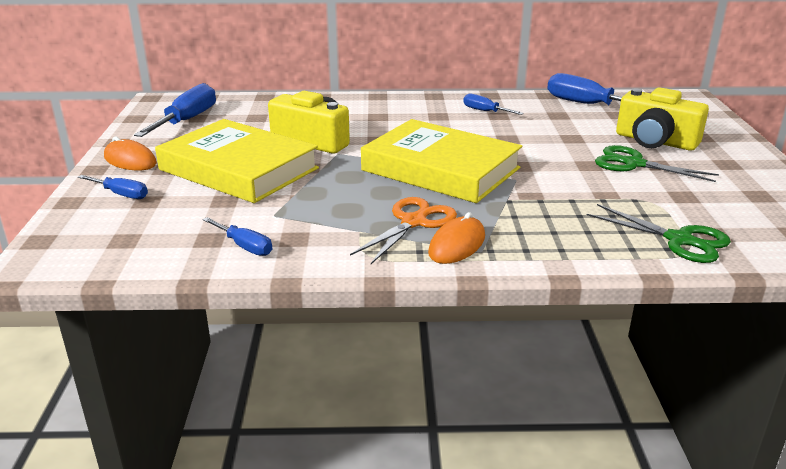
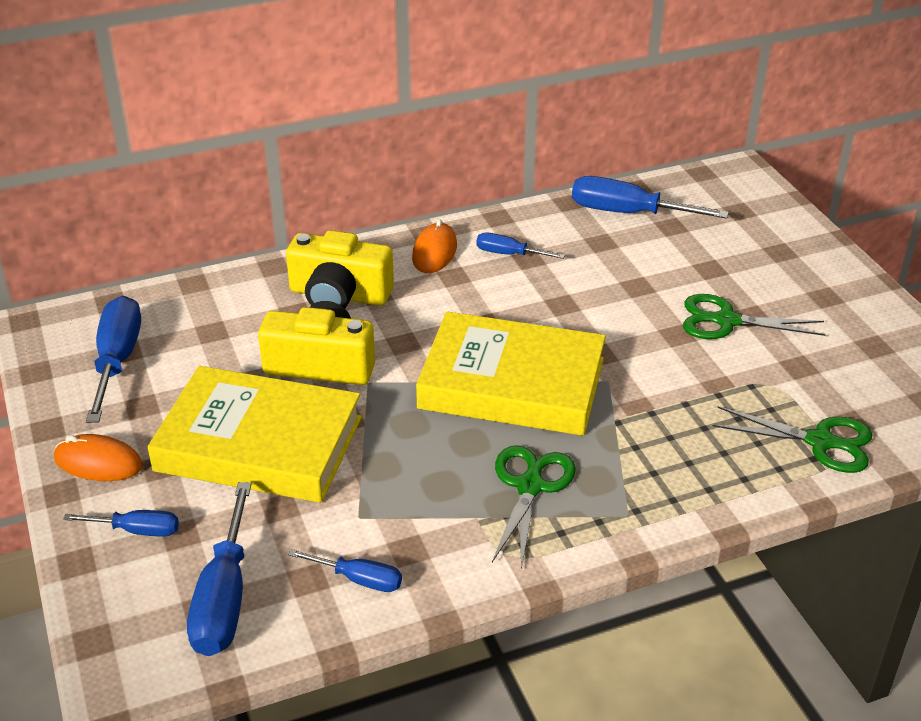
camera: 20 degrees left, 10 degrees up
(143, 237) = (224, 598): none -> blue screwdriver
(413, 222) = (530, 486): orange scissors -> green scissors
(457, 245) = (596, 511): orange mouse -> orange mouse (434, 252)
(655, 141) = (734, 272): yellow camera -> yellow camera (339, 295)

